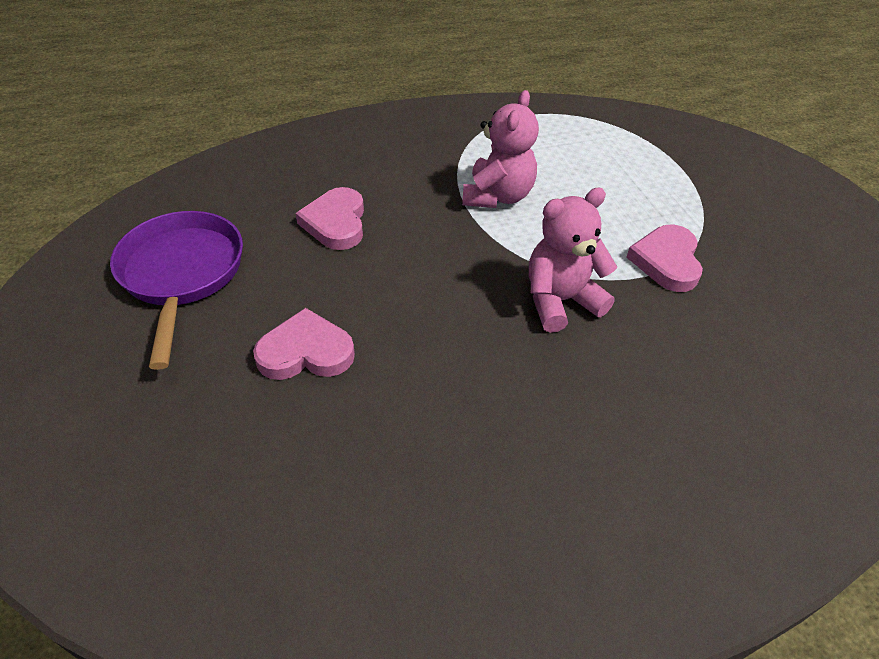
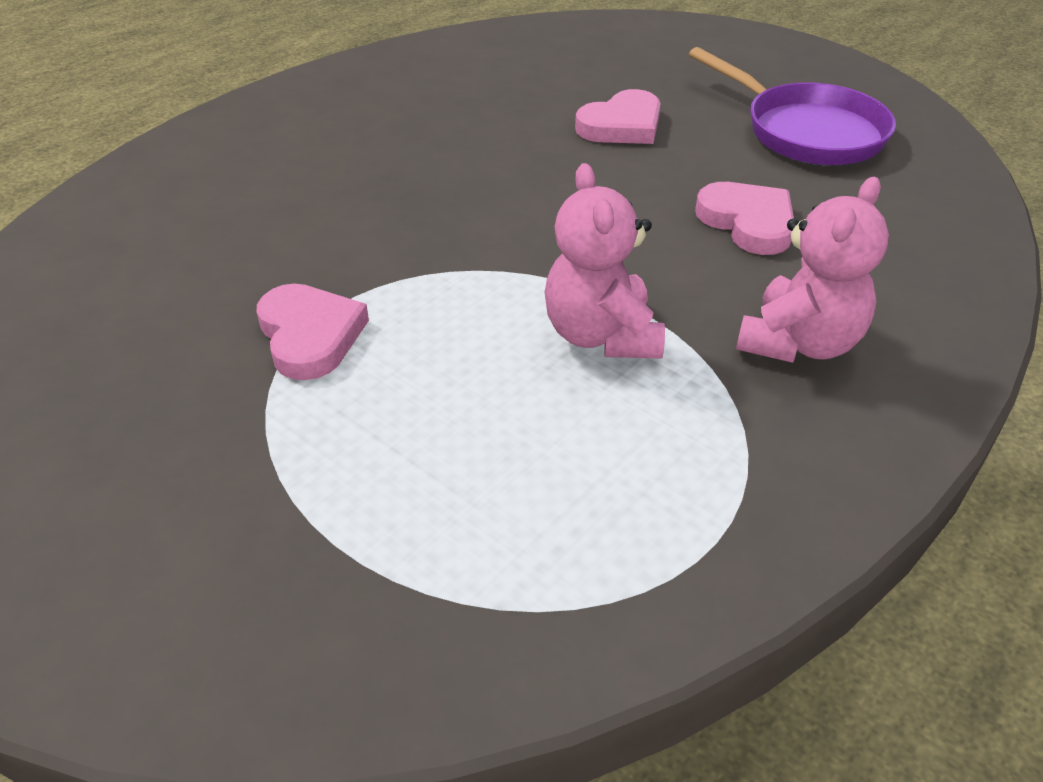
camera: 150 degrees right, 5 degrees down
(560, 301) = (424, 241): pink teddy bear -> pink teddy bear (799, 343)

